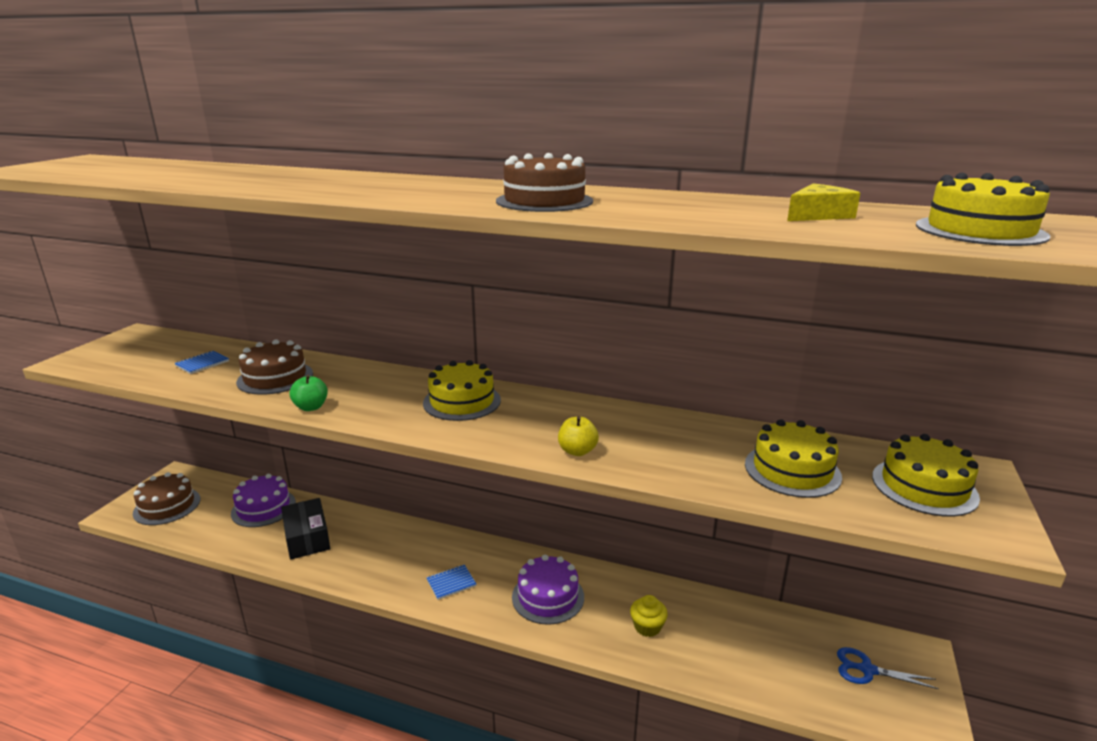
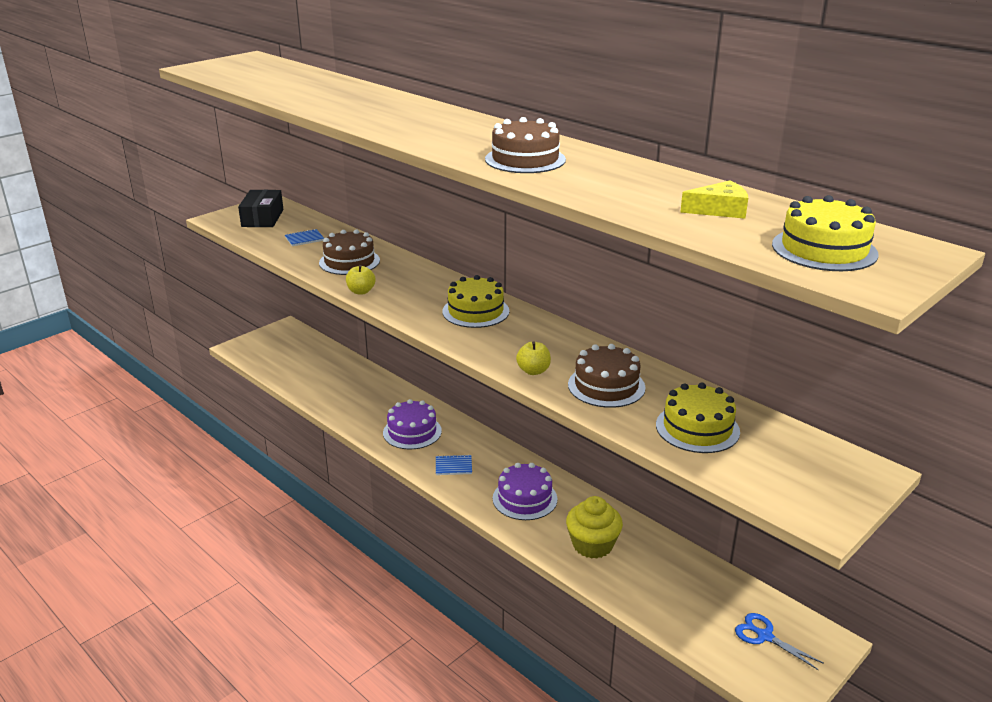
camera: 25 degrees right, 5 degrees up
(167, 506) = (272, 351): brown cake -> brown cake (606, 386)
(263, 508) = (340, 370): purple cake -> purple cake (412, 432)
(307, 538) = (362, 402): black box -> black box (262, 218)
(311, 407) = (361, 291): green apple -> yellow apple
(647, 627) = (592, 545): yellow cupcake -> yellow cupcake, size x1.67
(924, 486) = (801, 470): yellow cake -> none

